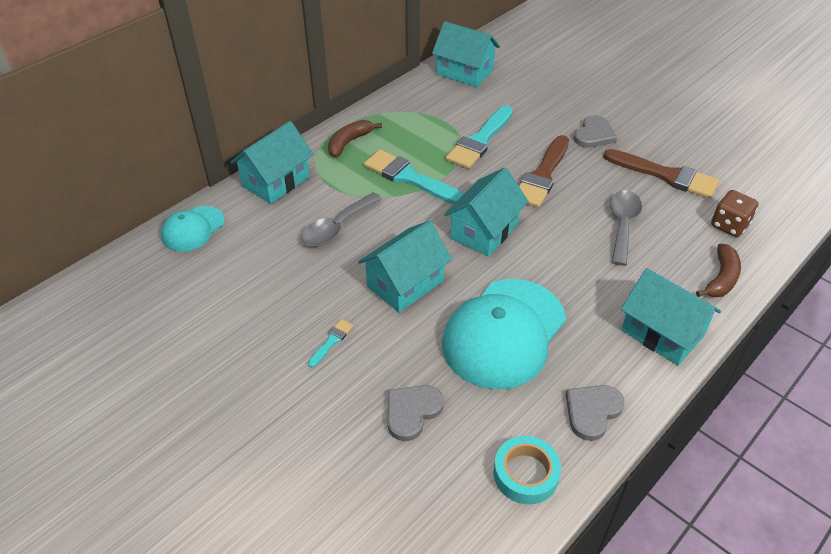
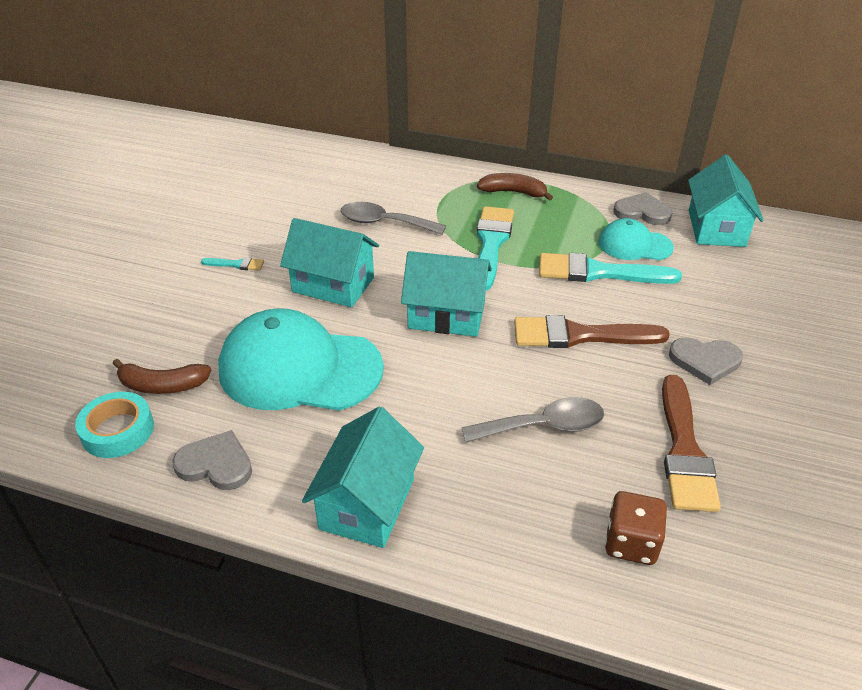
camera: 65 degrees right, 5 degrees down
(193, 229) = (330, 155): turquoise cap -> turquoise cap (634, 245)
(276, 181) = (421, 172): turquoise house -> none
(412, 412) = (171, 335): grey heart -> grey heart (642, 212)
(721, 278) = (507, 551): brown banana -> brown banana (162, 385)

